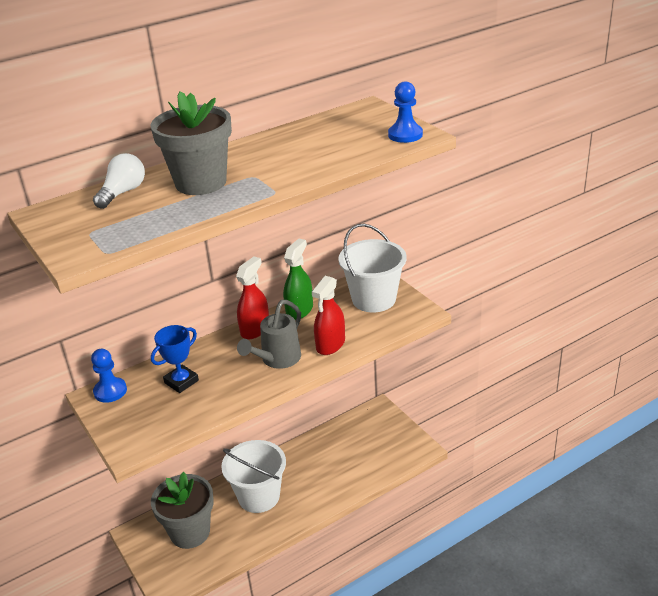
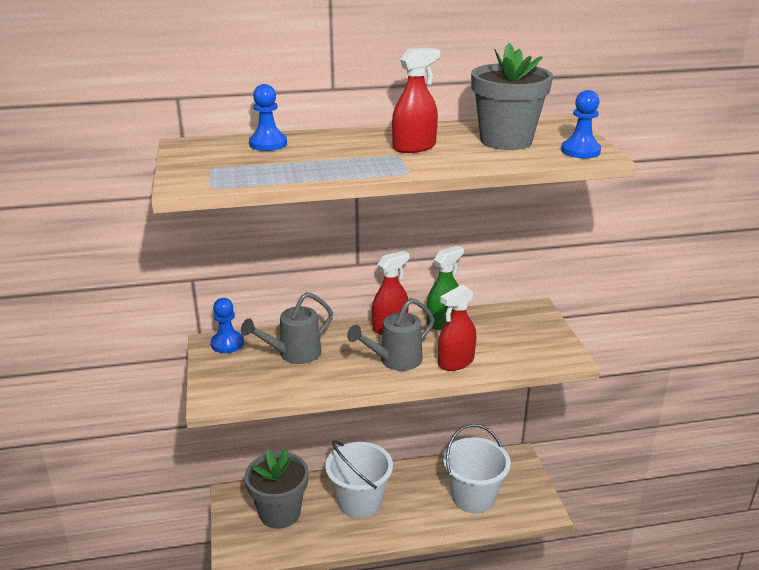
camera: 20 degrees right, 5 degrees down
(123, 193) = (268, 144): white light bulb -> blue pawn
(181, 382) = (294, 354): blue trophy -> grey watering can
(201, 183) = (344, 150): grey flower pot -> grey flower pot (506, 140)
(262, 164) = (414, 147): none -> red spray bottle
(373, 299) = (524, 331): white bucket -> white bucket (473, 497)

